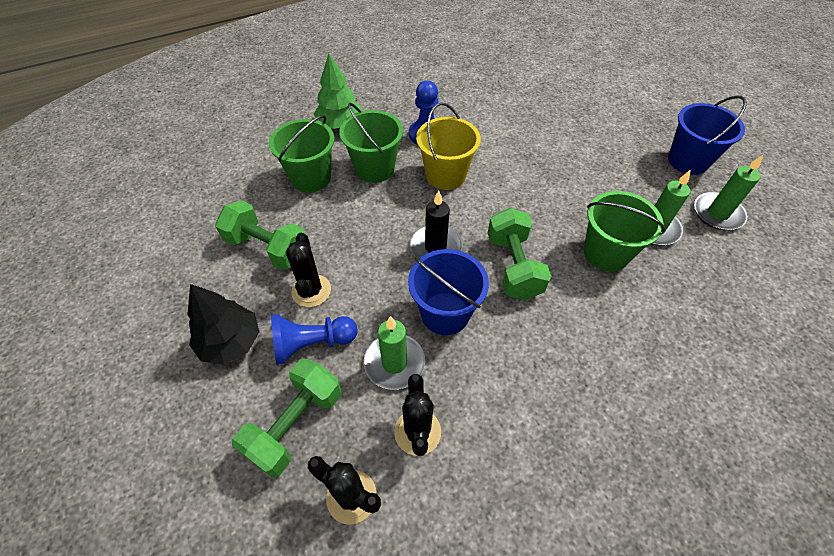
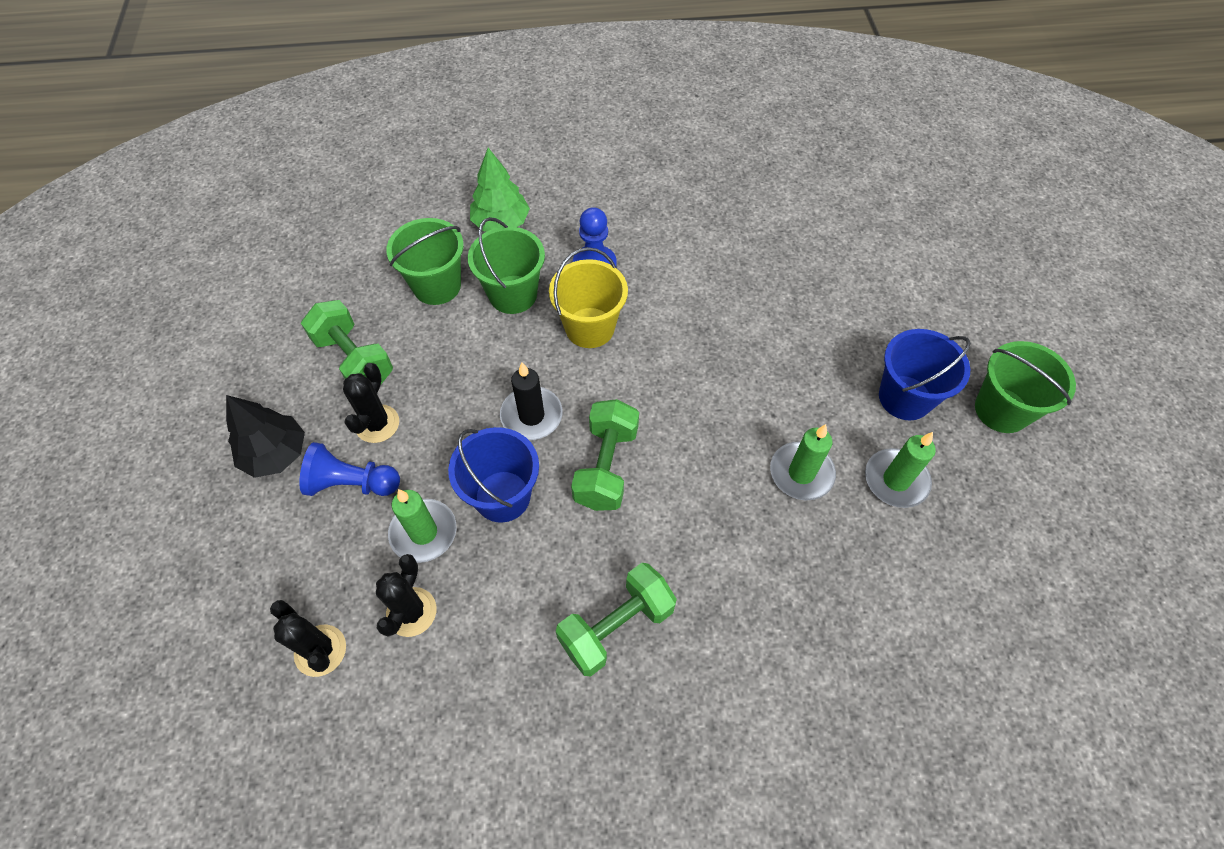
camera: 20 degrees right, 5 degrees up
(295, 424) = (300, 561): green dumbbell -> green dumbbell (616, 626)
(606, 253) = (723, 485): green bucket -> green bucket (1001, 410)

